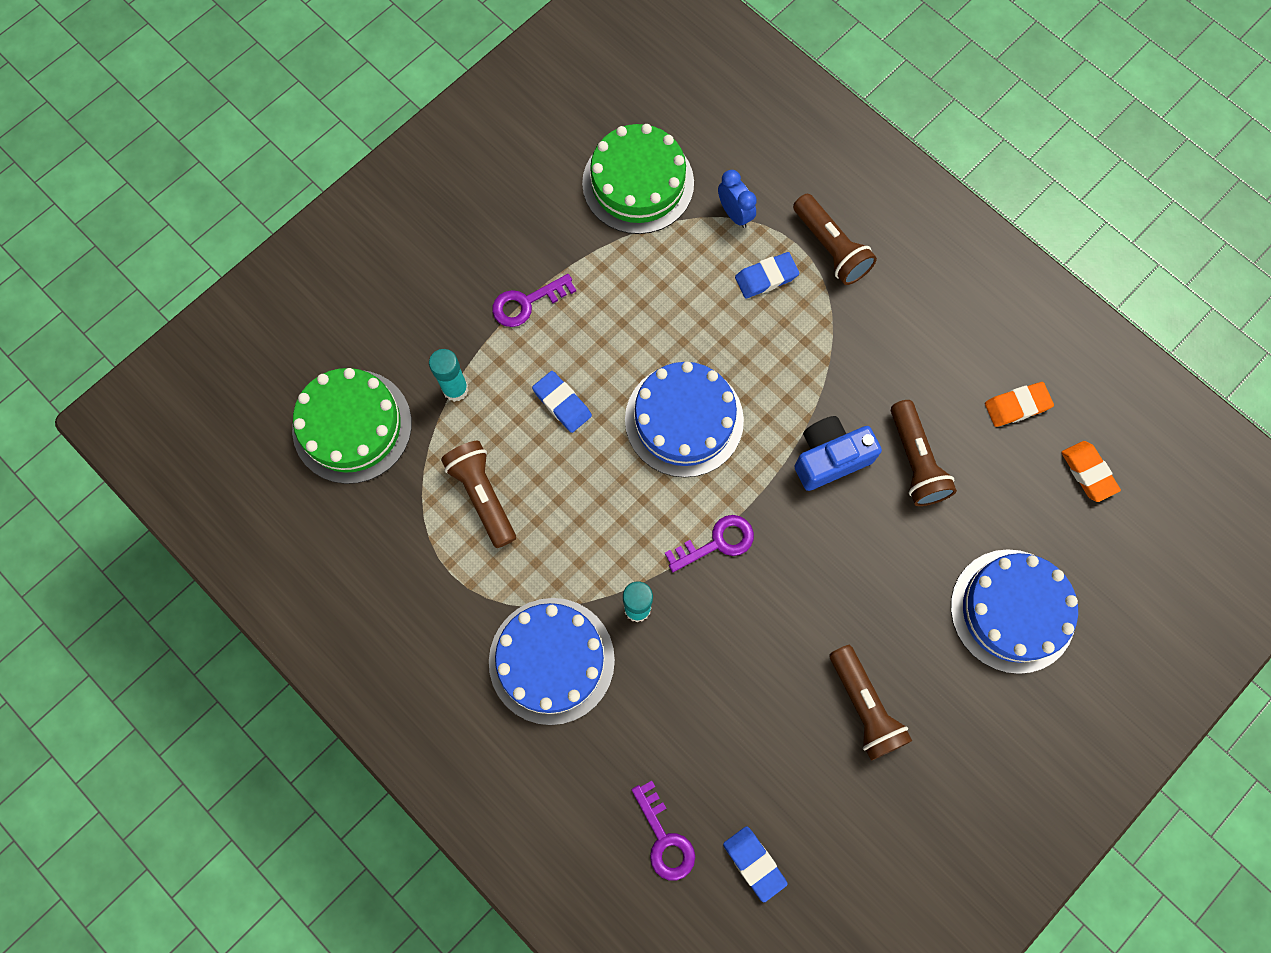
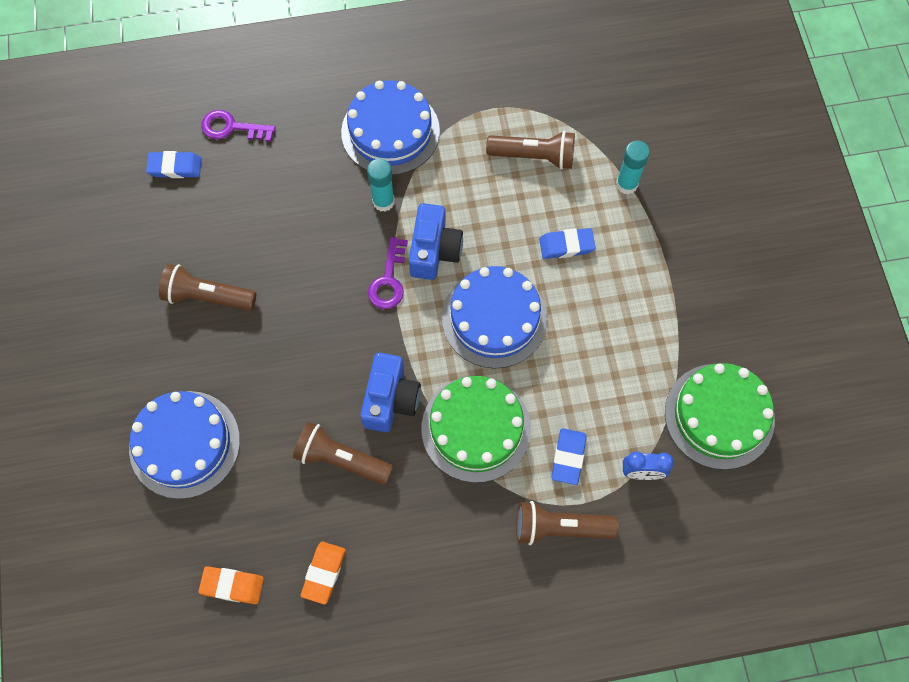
camera: 125 degrees right, 5 degrees down
(352, 426) = (643, 107): green cake -> green cake (476, 428)
(526, 303) = (665, 270): purple key -> none
(655, 521) = (434, 250): none -> blue camera

